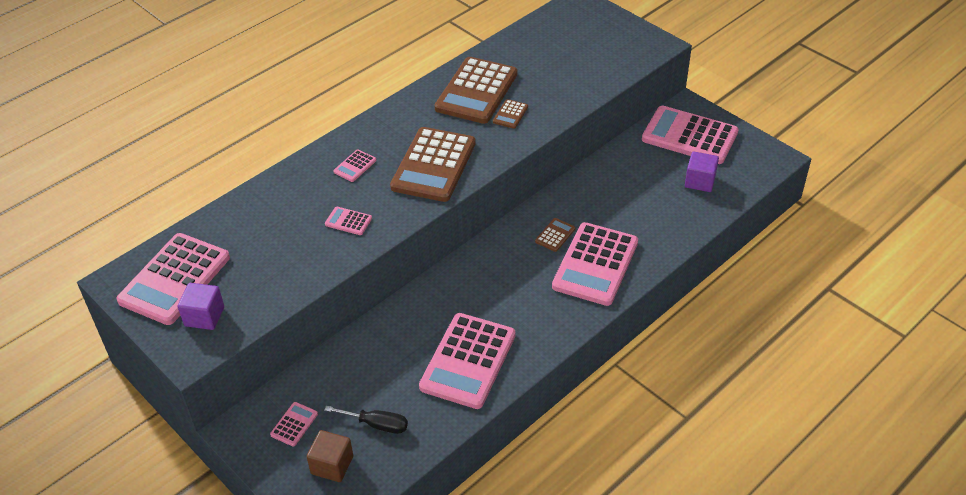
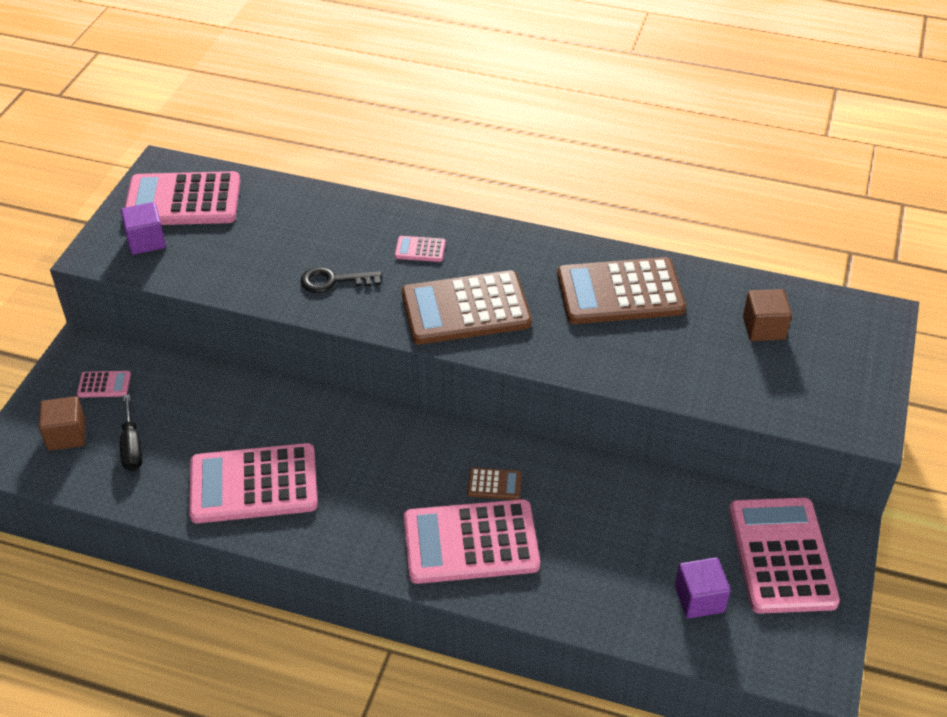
camera: 60 degrees right, 0 degrees up
(348, 221) = (333, 281): pink calculator -> black key
(510, 114) = (602, 338): brown calculator -> none
(554, 47) = (763, 328): none -> brown cube

